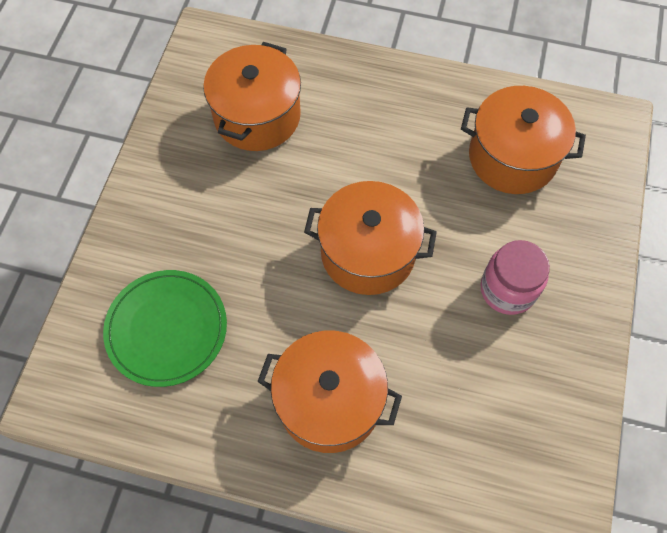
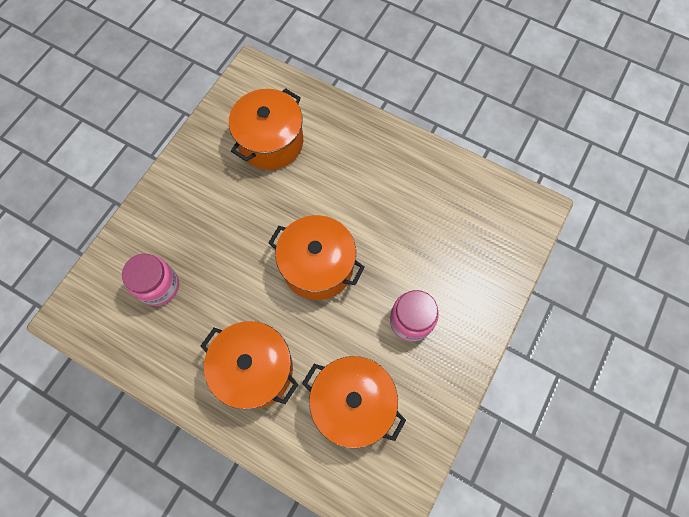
camera: 15 degrees right, 5 degrees up
(167, 329) = (159, 286): green plate -> pink jar
(512, 157) = (449, 219): orange pot -> orange pot (352, 403)

